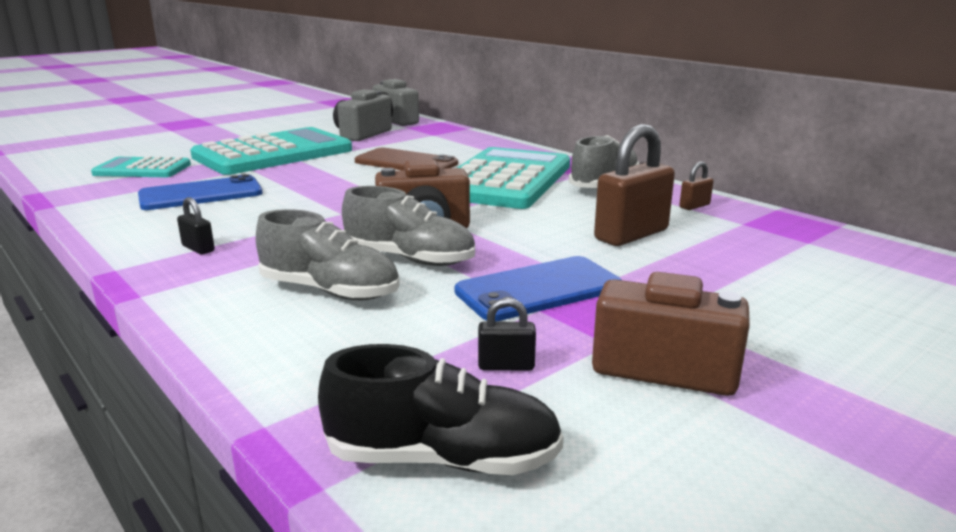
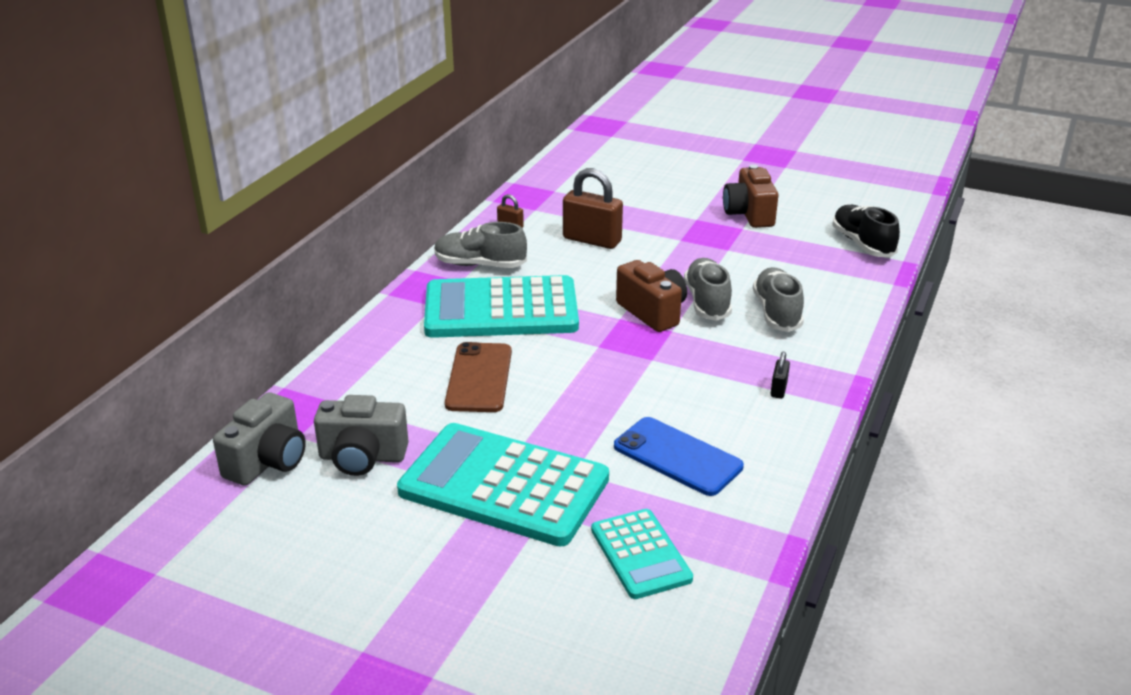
camera: 115 degrees left, 10 degrees up
(506, 366) = (790, 246): black padlock -> none
(539, 289) = (705, 253): blue phone -> none

